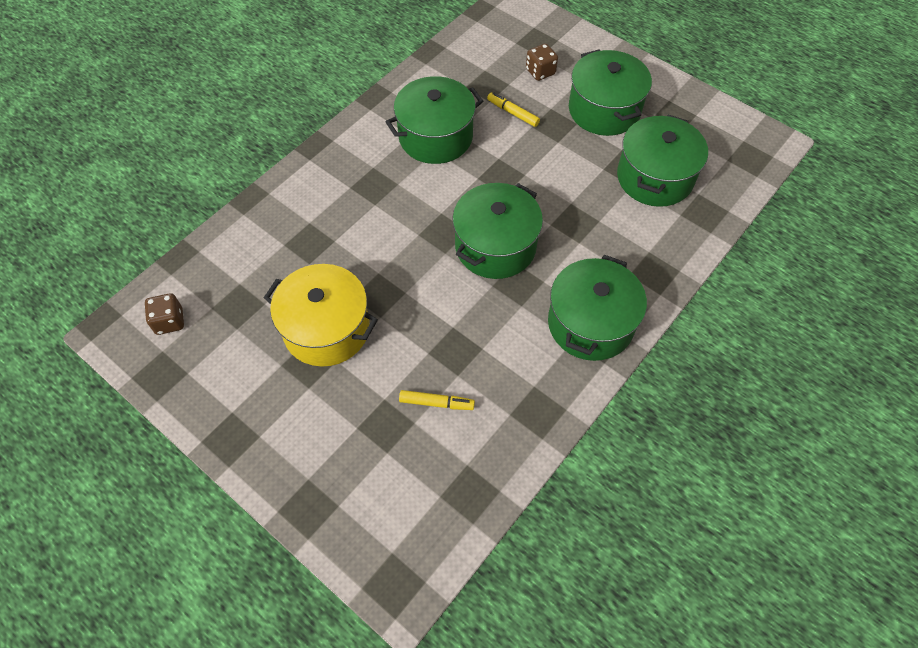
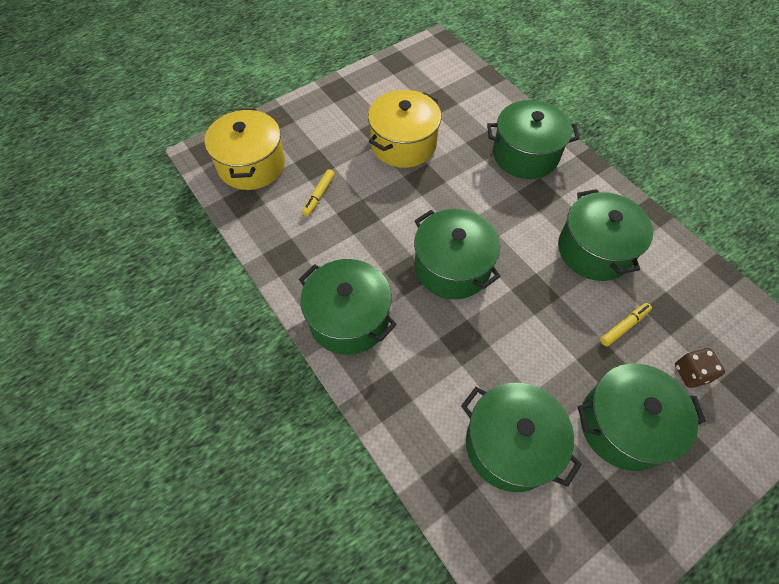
camera: 105 degrees right, 0 degrees up
(169, 321) = (436, 68): brown dice -> none
(318, 204) = (525, 155): none -> green pot
(406, 507) = (251, 165): none -> yellow pot

